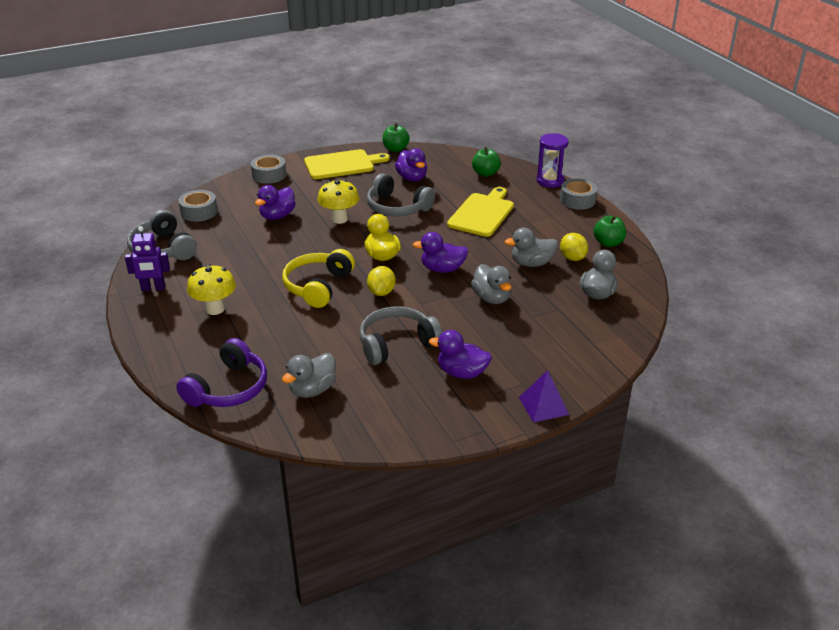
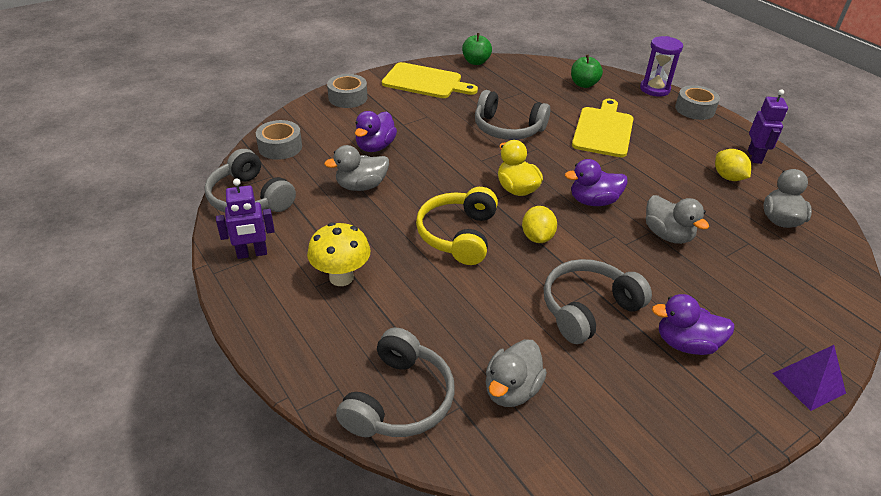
camera: 10 degrees left, 5 degrees up
(228, 388) = (399, 400): purple headphones -> grey headphones
(339, 219) = (448, 146): yellow mushroom -> none
(342, 164) = (425, 82): yellow cutting board -> yellow cutting board turned 45 degrees clockwise
(412, 178) = (508, 93): purple duck -> none
(531, 263) = (688, 187): grey duck -> grey duck (361, 186)
(608, 243) = (754, 157): green apple -> purple robot

